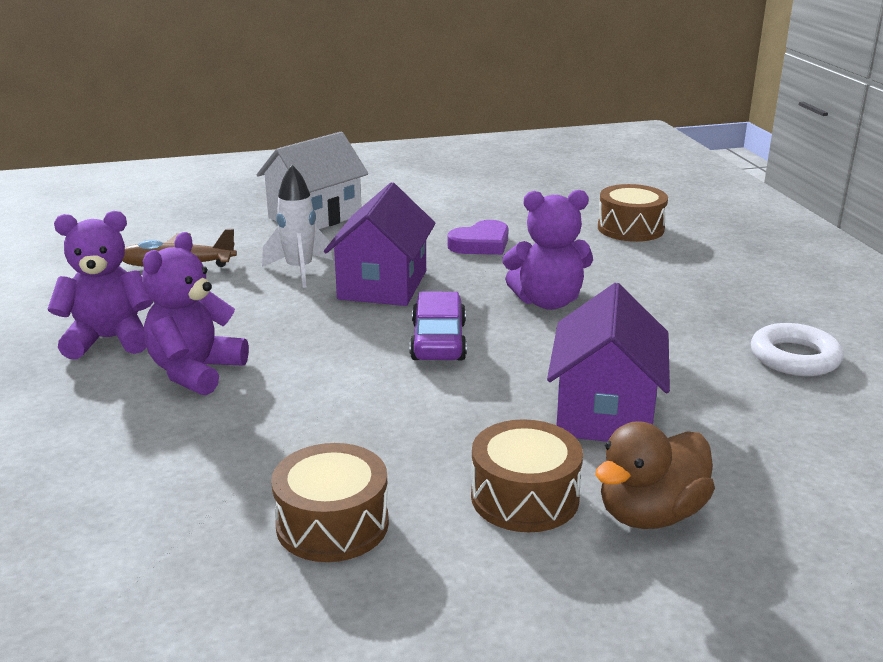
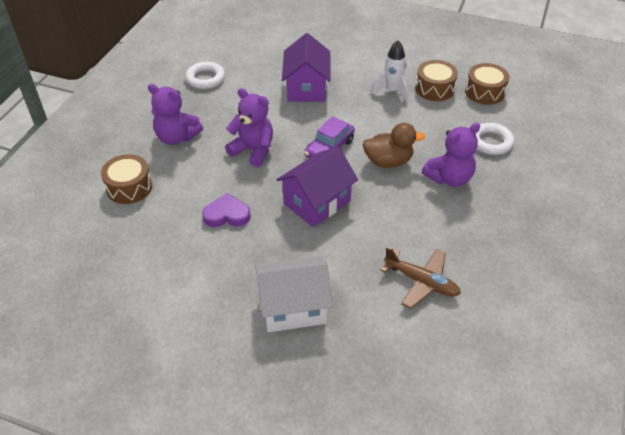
camera: 145 degrees left, 20 degrees up
(109, 340) = (484, 222): purple teddy bear -> purple teddy bear (177, 137)
(134, 456) = (491, 142): none -> white ring
(299, 270) = (351, 239): white rocket -> white rocket (392, 91)
(524, 497) = (368, 73): brown drum -> brown drum (485, 92)
(605, 412) = (306, 88): purple house -> purple house turned 45 degrees counterclockwise
(650, 514) = (338, 54): brown duck -> brown duck (388, 161)

